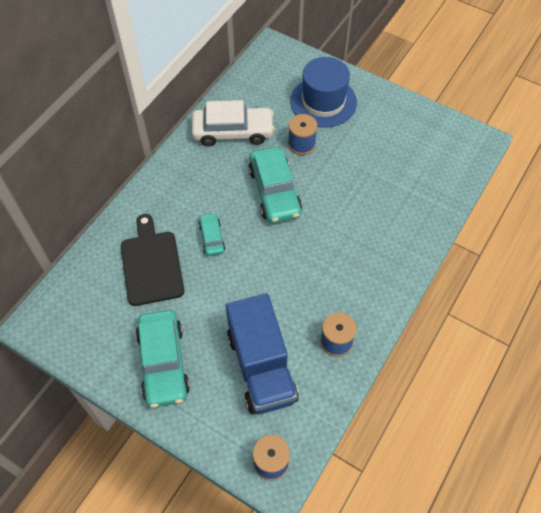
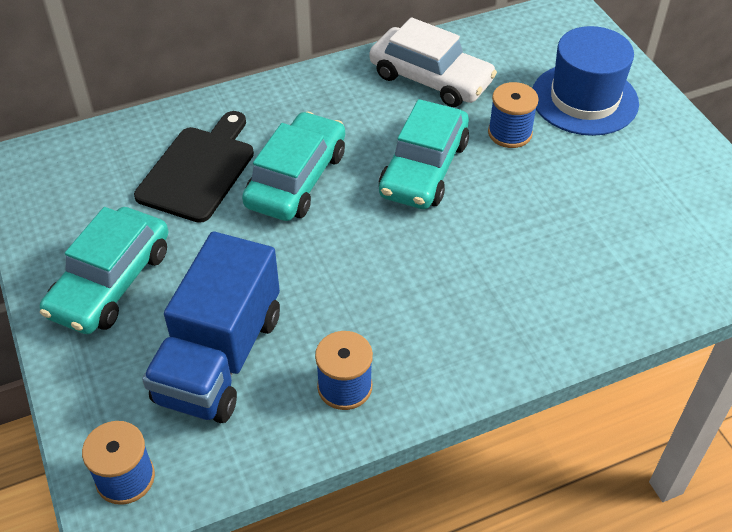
camera: 35 degrees right, 10 degrees down
(212, 237) = (296, 179): turquoise car -> turquoise car, size x1.90

